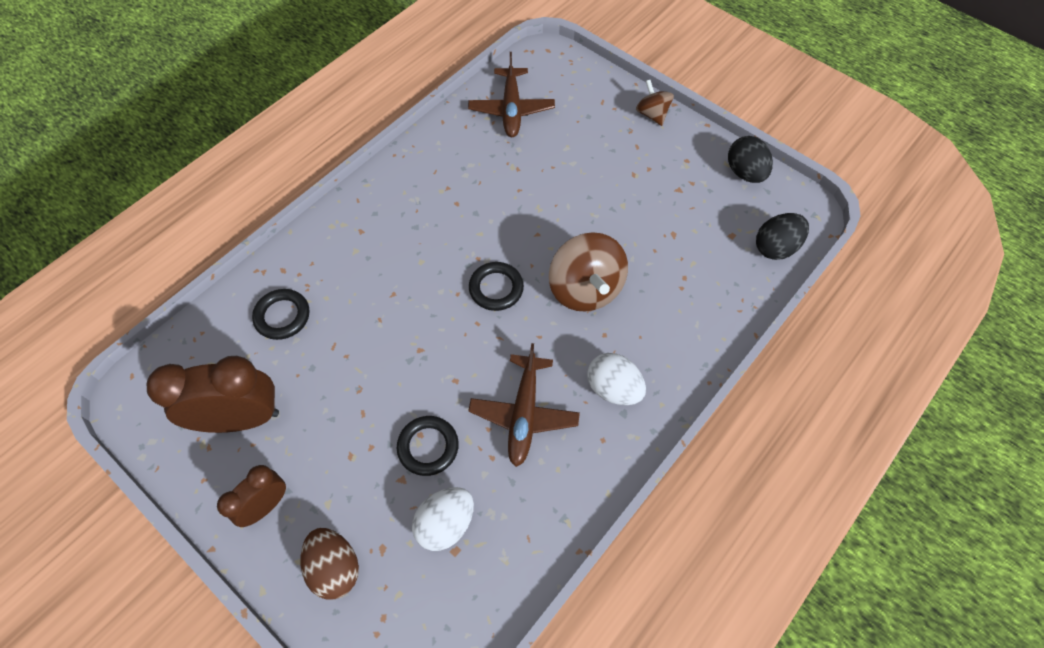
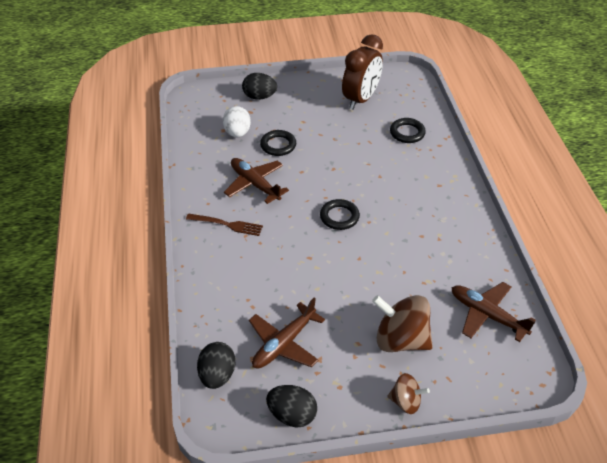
camera: 130 degrees right, 15 degrees down
(266, 505) = (309, 90): brown clock -> none
(335, 567) = (259, 97): brown egg -> black egg
(585, 289) = (297, 254): brown spinning top -> brown spinning top (400, 339)
(613, 388) = (227, 224): white egg -> brown fork
(693, 224) = (284, 344): none -> brown plane

